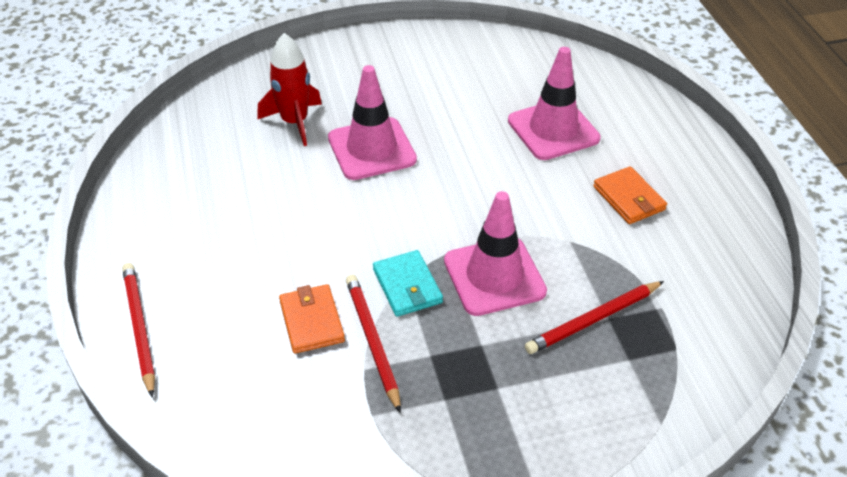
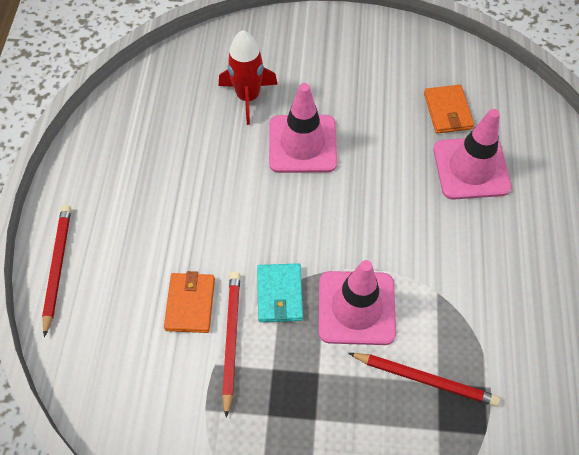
camera: 20 degrees right, 15 degrees up
(593, 319) = (424, 379): red pencil -> red pencil turned 150 degrees counterclockwise
(629, 198) = (510, 263): orange wallet -> orange wallet (448, 111)

